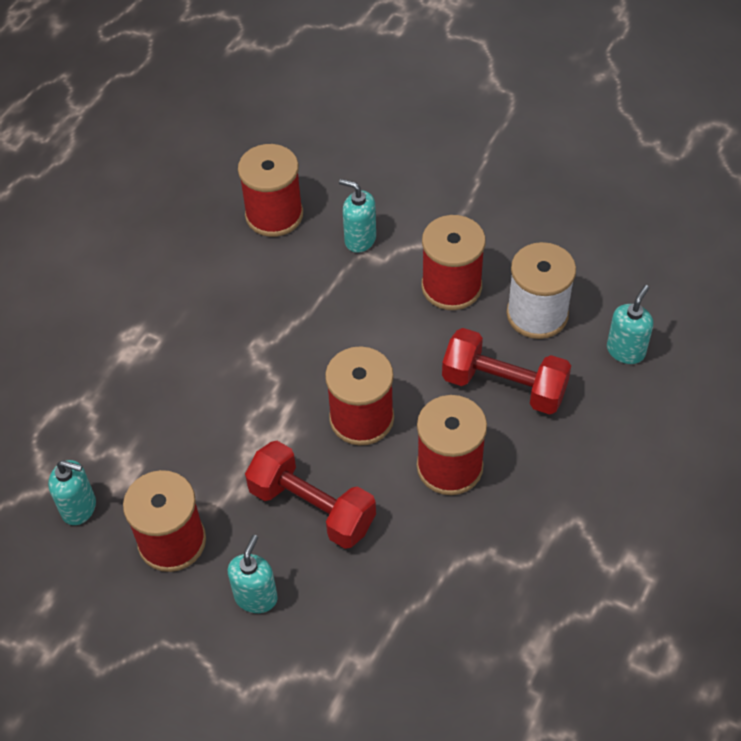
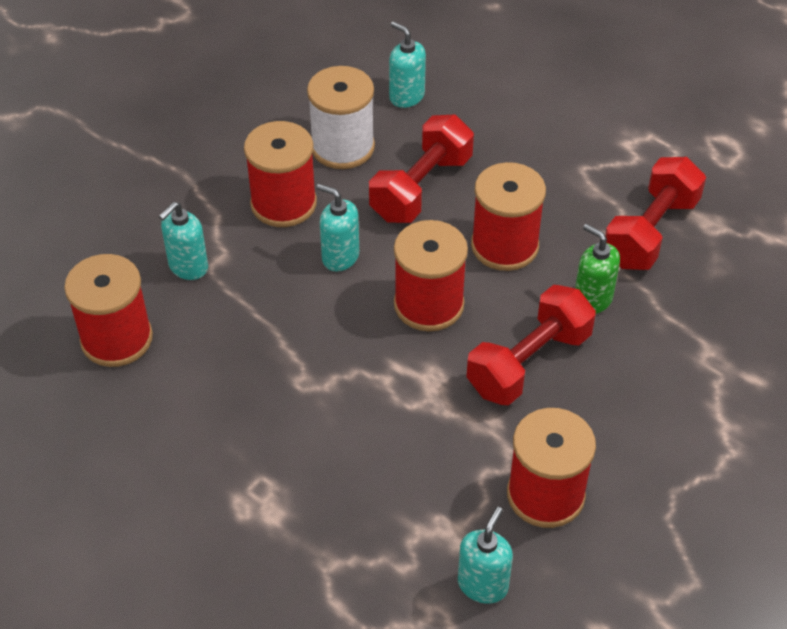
camera: 80 degrees left, 5 degrees down
(256, 597) = (626, 426): turquoise soap dispenser -> turquoise soap dispenser (340, 257)
(400, 550) = (592, 300): none -> green soap dispenser
(505, 593) = (650, 232): none -> red dumbbell

